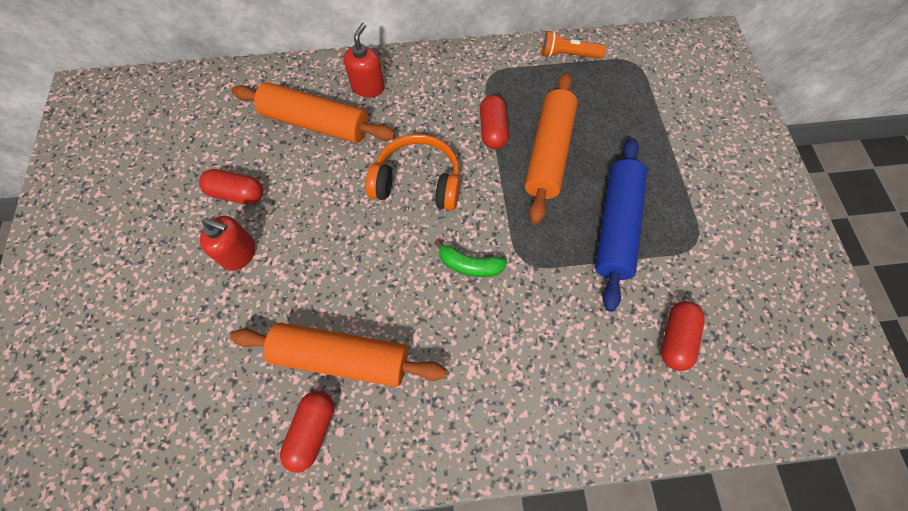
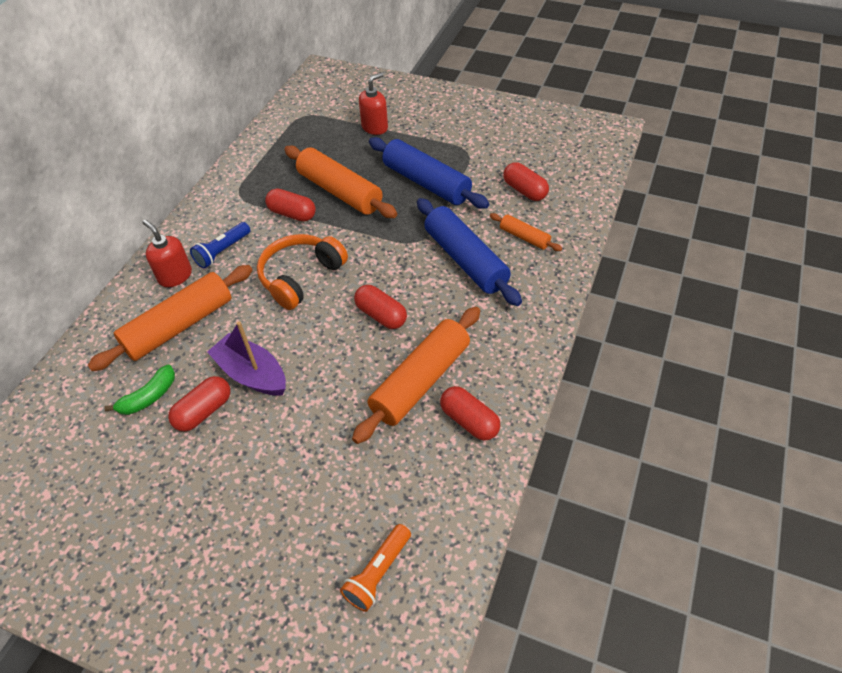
camera: 60 degrees left, 15 degrees down
(239, 253) = (270, 427): red soap dispenser -> red soap dispenser (375, 127)
(289, 207) = (252, 374): none -> purple boat
(406, 278) = (381, 315): none -> red capsule
(414, 104) = (222, 251): none -> blue flashlight
(469, 265) = (398, 273): green banana -> green banana (149, 397)
(525, 323) = (465, 260): none -> blue rolling pin
(568, 55) = (263, 145): orange flashlight -> orange flashlight (378, 573)
(597, 373) = (524, 237): none -> orange rolling pin

